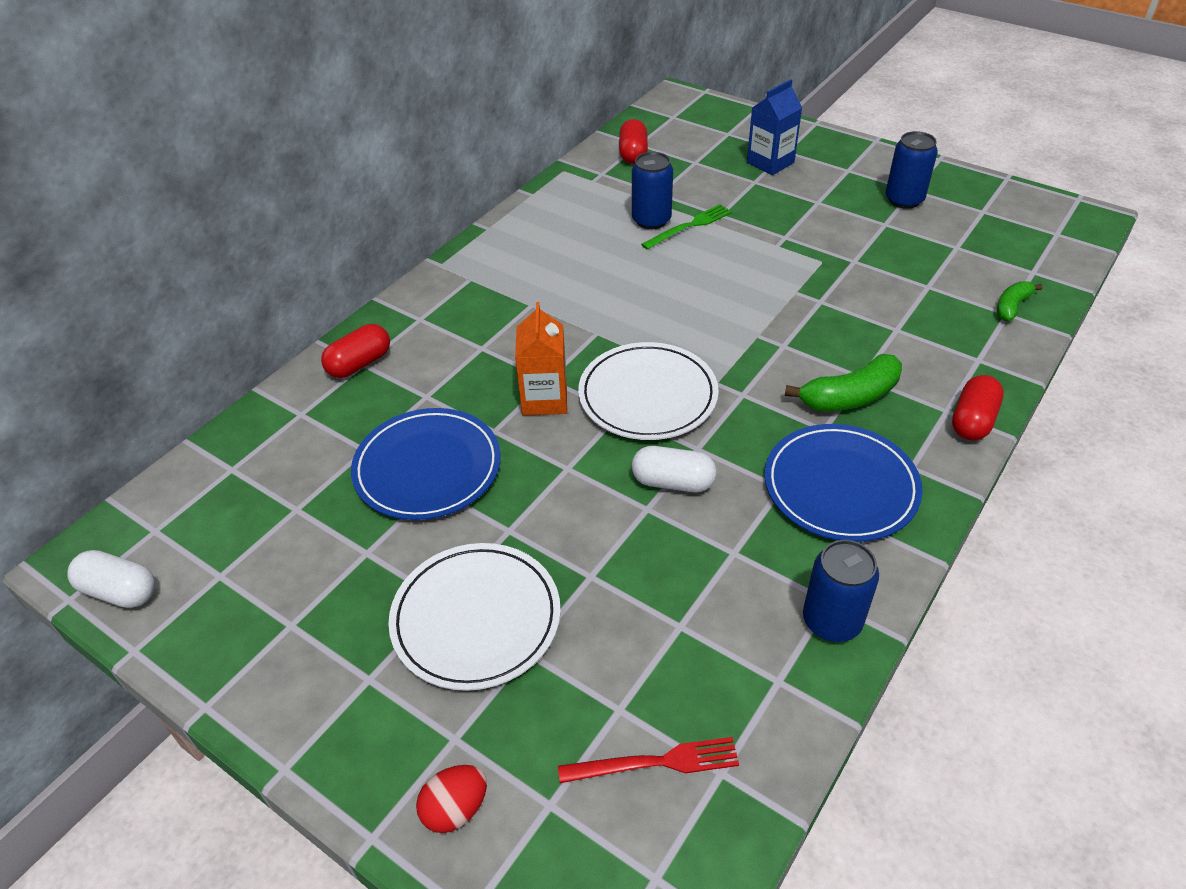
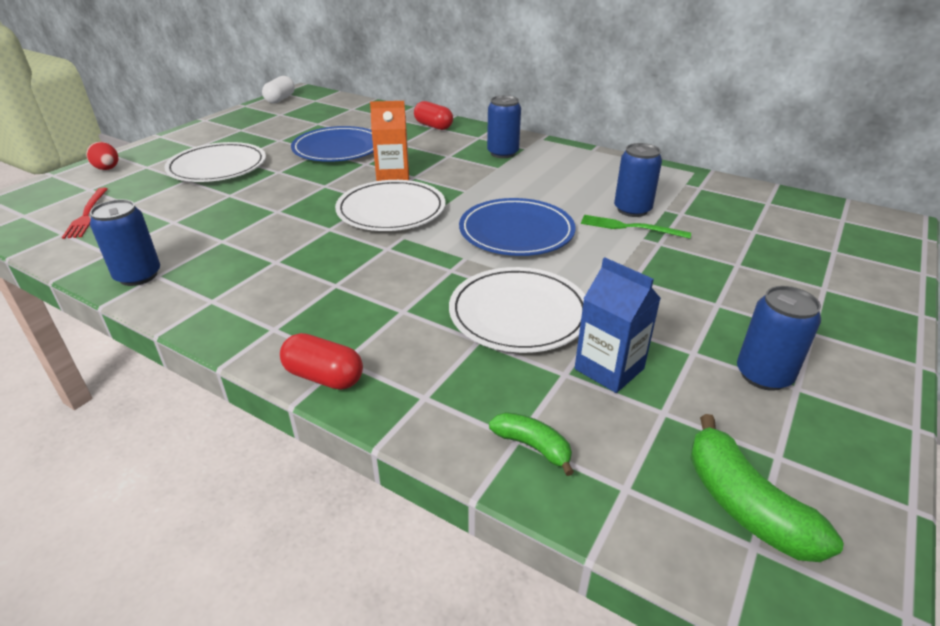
camera: 85 degrees right, 10 degrees down
(483, 299) = (503, 153): none -> blue can
(633, 154) = (746, 200): red capsule -> none
(673, 482) = (298, 219): white capsule -> none
(689, 226) = (630, 227): green fork -> green fork turned 150 degrees clockwise
(770, 163) = (787, 276): blue carton -> blue carton (609, 369)
(840, 486) = (265, 288): blue plate -> blue plate (516, 231)
(850, 397) = (374, 301): green banana -> green banana (744, 505)
(852, 304) = (519, 313): none -> white plate

